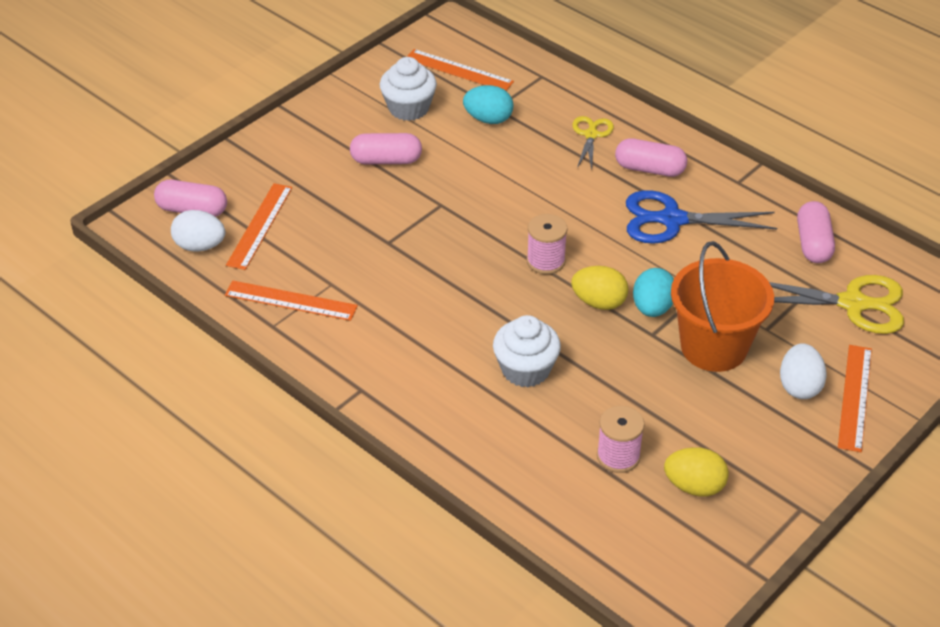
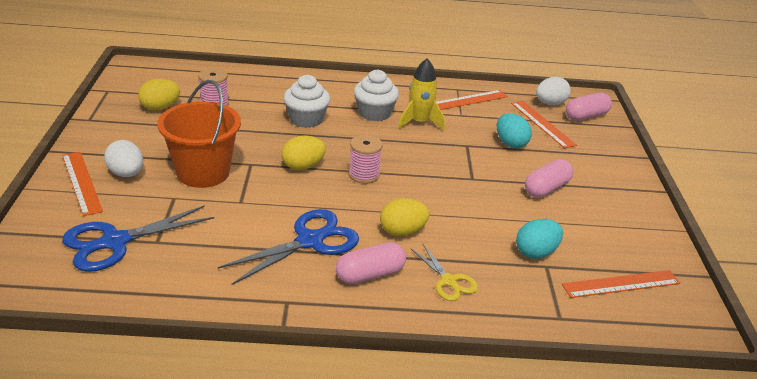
camera: 135 degrees right, 10 degrees down
(397, 297) = (419, 122): none -> yellow rocket
(408, 108) = (596, 231): white cupcake -> white cupcake (374, 113)
(579, 189) = (402, 231): none -> yellow egg
(652, 308) = (265, 177): turquoise egg -> turquoise egg (510, 143)
(813, 243) = (178, 276): pink capsule -> none
(853, 304) = (115, 242): yellow scissors -> blue scissors

